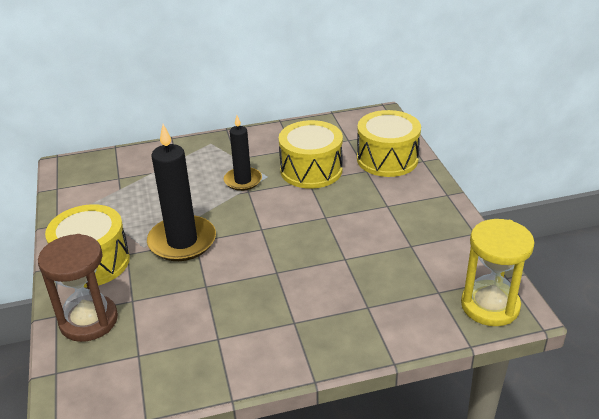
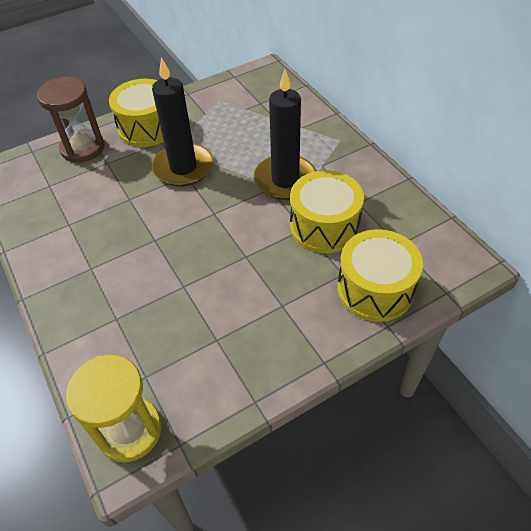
camera: 75 degrees right, 15 degrees up
(243, 181) = (285, 180): black candle -> black candle, size x1.62

